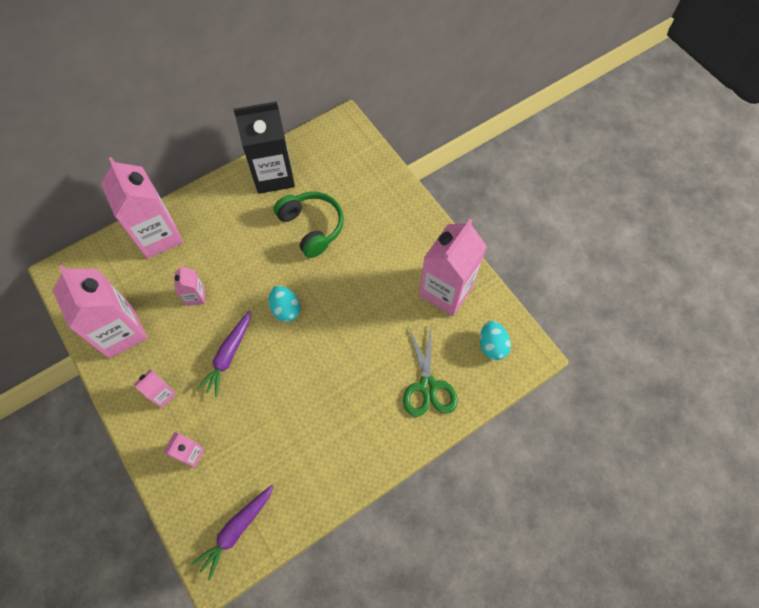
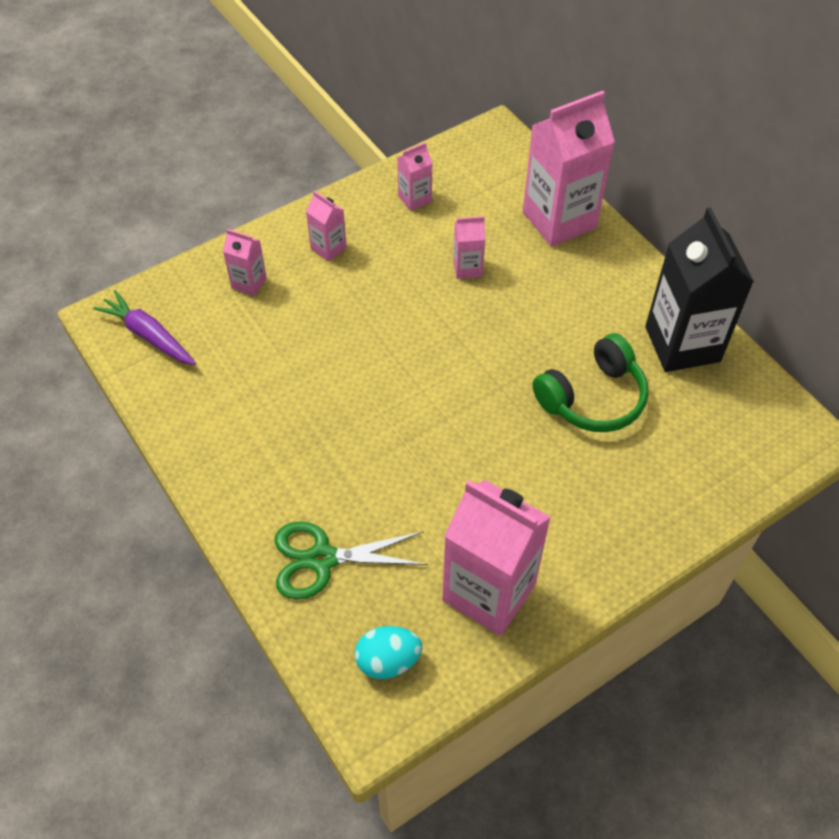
camera: 90 degrees right, 10 degrees down
(120, 332) = (415, 199): pink carton -> pink carton, size x0.46
(228, 356) = (379, 310): purple carrot -> none
(286, 309) = (450, 371): turquoise egg -> none

